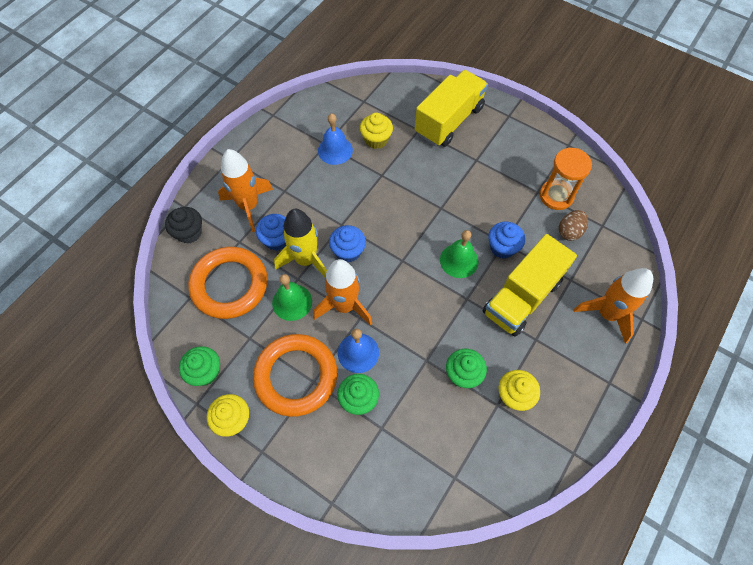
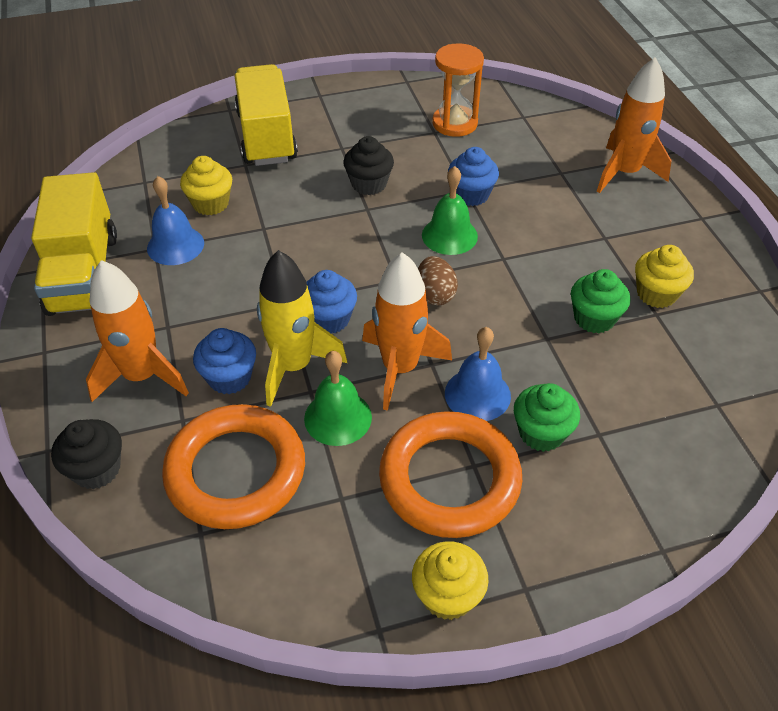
camera: 50 degrees left, 15 degrees down
(205, 372) = (341, 586): green cupcake -> none
(460, 194) = (369, 184): none -> black cupcake
(522, 297) = (545, 217): yellow truck -> yellow truck (84, 273)
(569, 231) = (506, 140): brown egg -> brown egg (435, 295)

